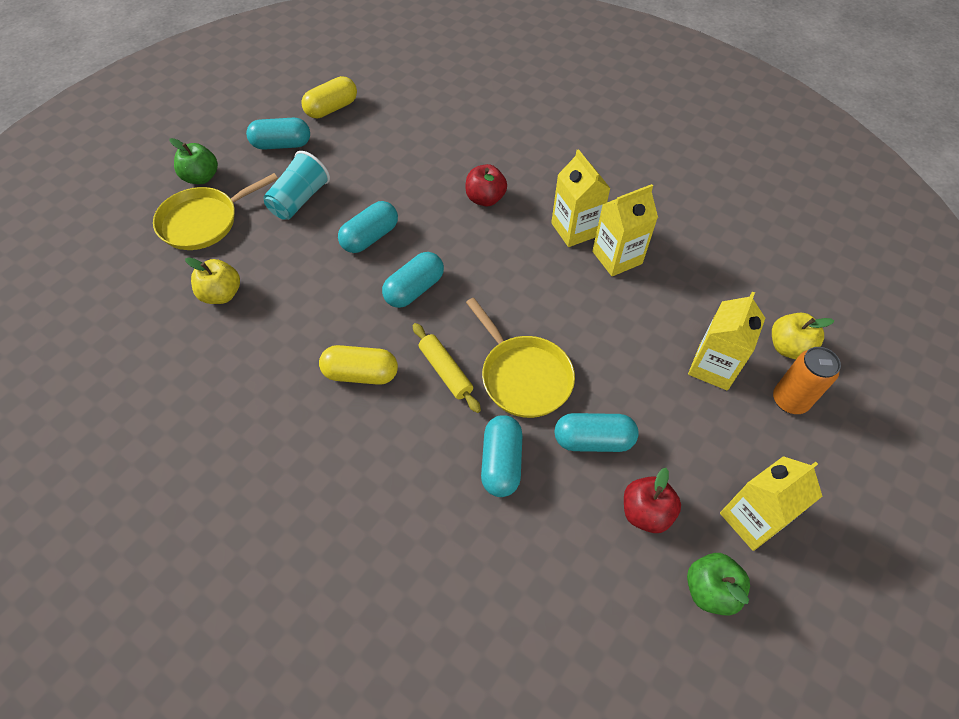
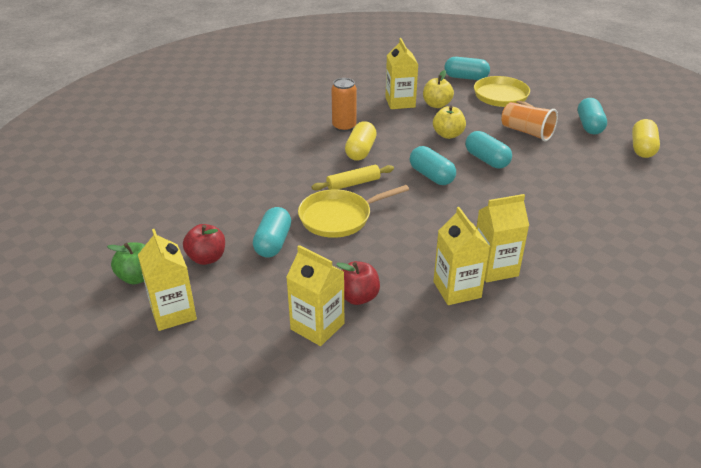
camera: 100 degrees right, 20 degrees down
(201, 177) = (547, 96): green apple -> none
(211, 340) = (400, 102): none -> yellow carton
(299, 199) = (527, 132): turquoise cup -> orange cup
(332, 108) = (642, 148): yellow capsule -> yellow capsule turned 45 degrees clockwise
(485, 198) = (534, 219): red apple -> red apple (357, 297)
(501, 463) = (273, 199): turquoise capsule -> turquoise capsule (466, 77)
(788, 347) = (324, 390): yellow apple -> yellow apple (448, 135)
(789, 400) = (266, 371): orange can -> orange can (344, 126)

